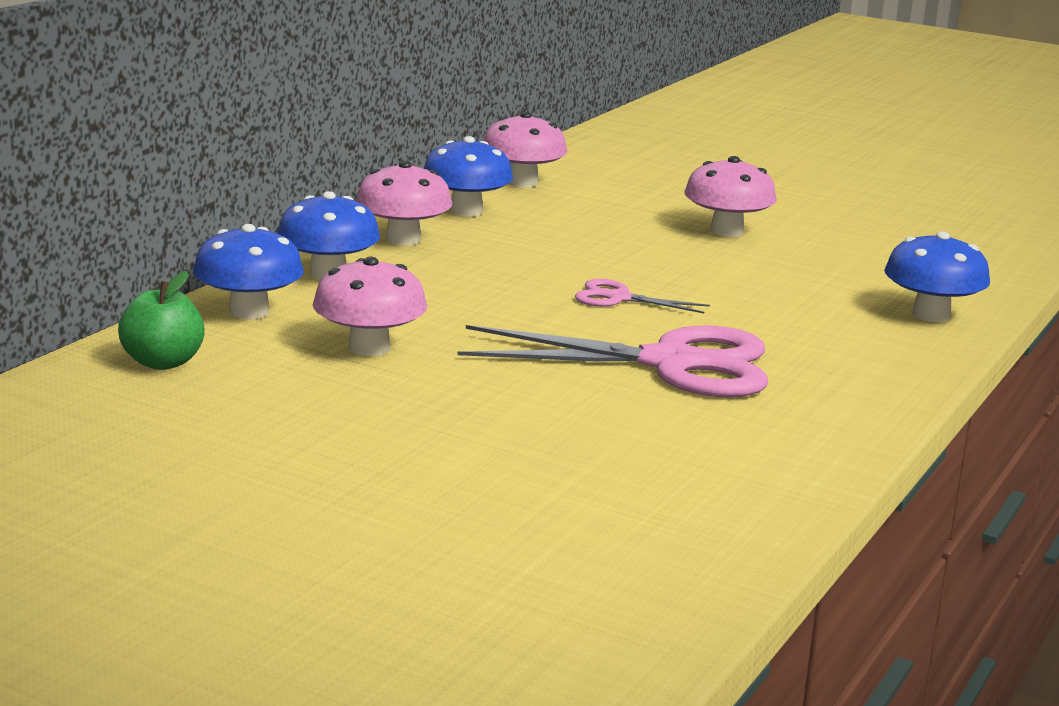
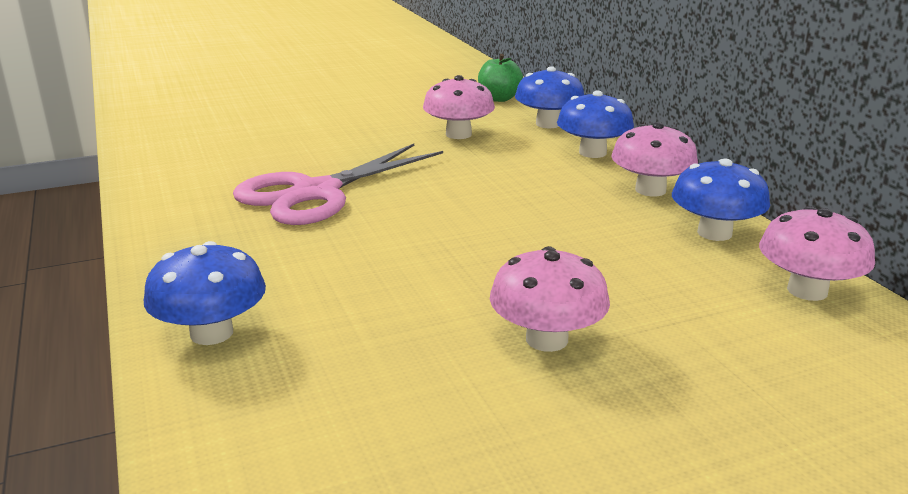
camera: 130 degrees right, 5 degrees up
(618, 298) = (440, 218): pink scissors -> none

